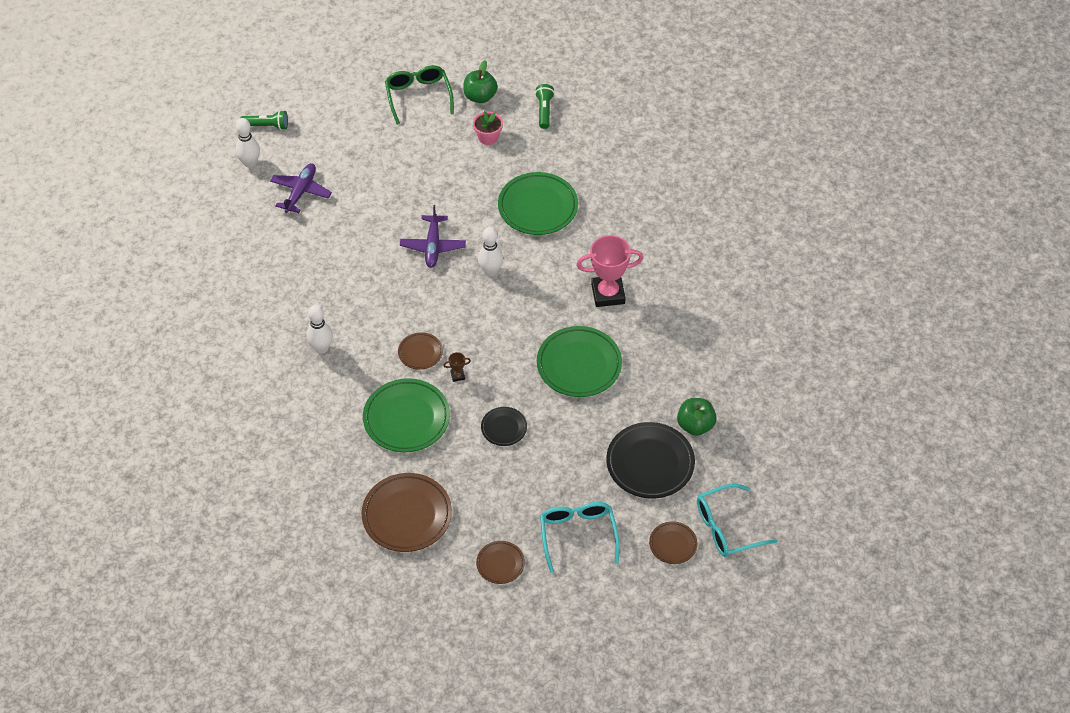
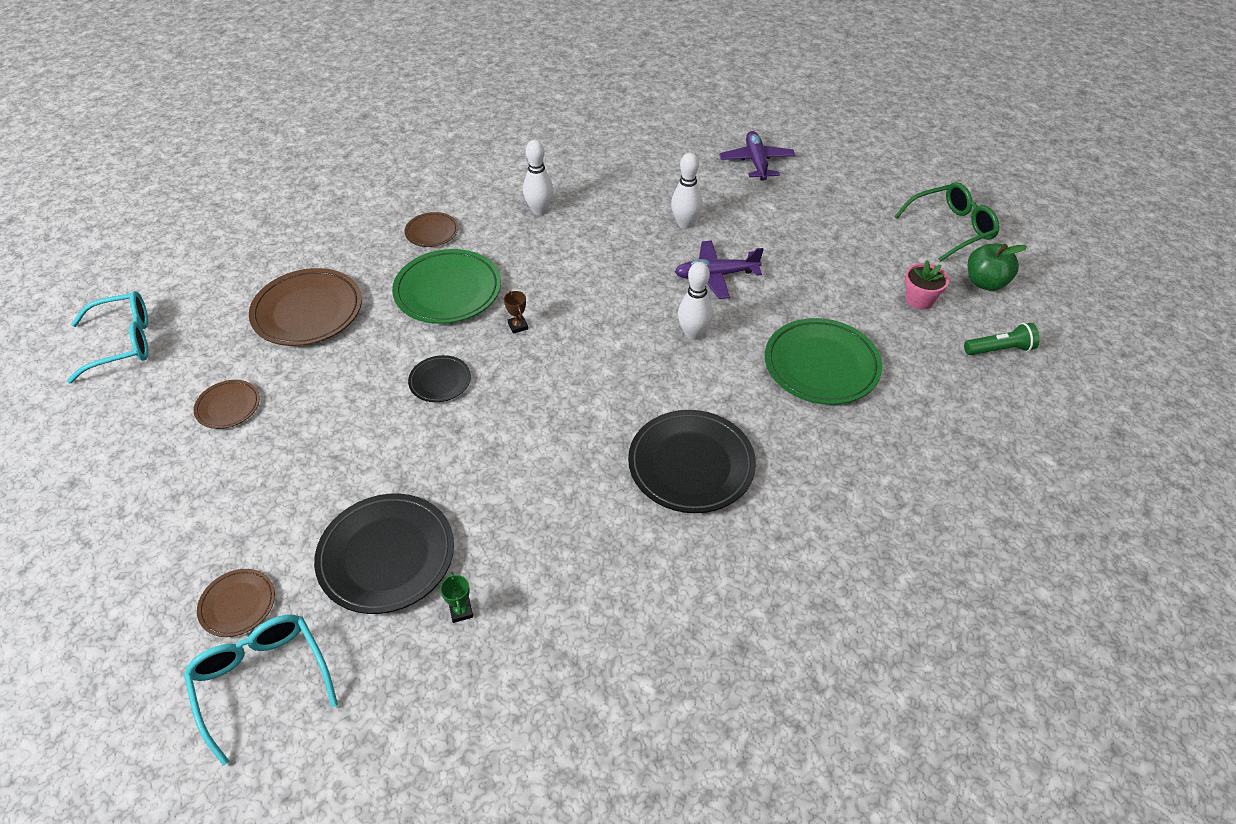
camera: 80 degrees right, 5 degrees down
(250, 163) = (780, 122): white bowling pin -> white bowling pin (685, 223)
(267, 126) = (838, 125): green flashlight -> none
(301, 192) = (756, 162): purple plane -> purple plane turned 105 degrees counterclockwise
(420, 352) = (547, 288): brown plate -> brown plate (432, 232)
(578, 534) = (266, 483): turquoise glasses -> turquoise glasses (124, 343)
(579, 365) = (555, 447): green plate -> none
(608, 294) = (691, 465): pink trophy -> black plate
(695, 425) = (461, 611): green apple -> green trophy

